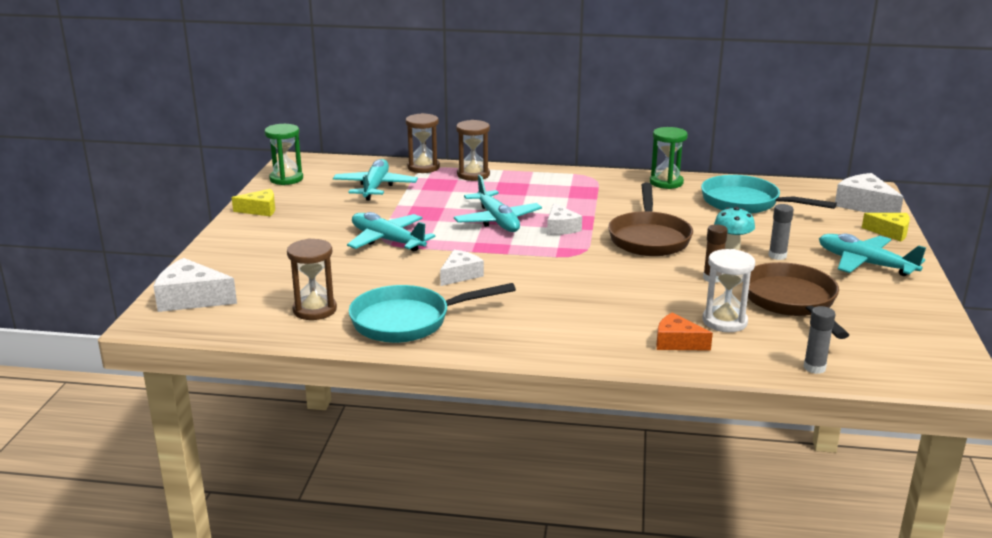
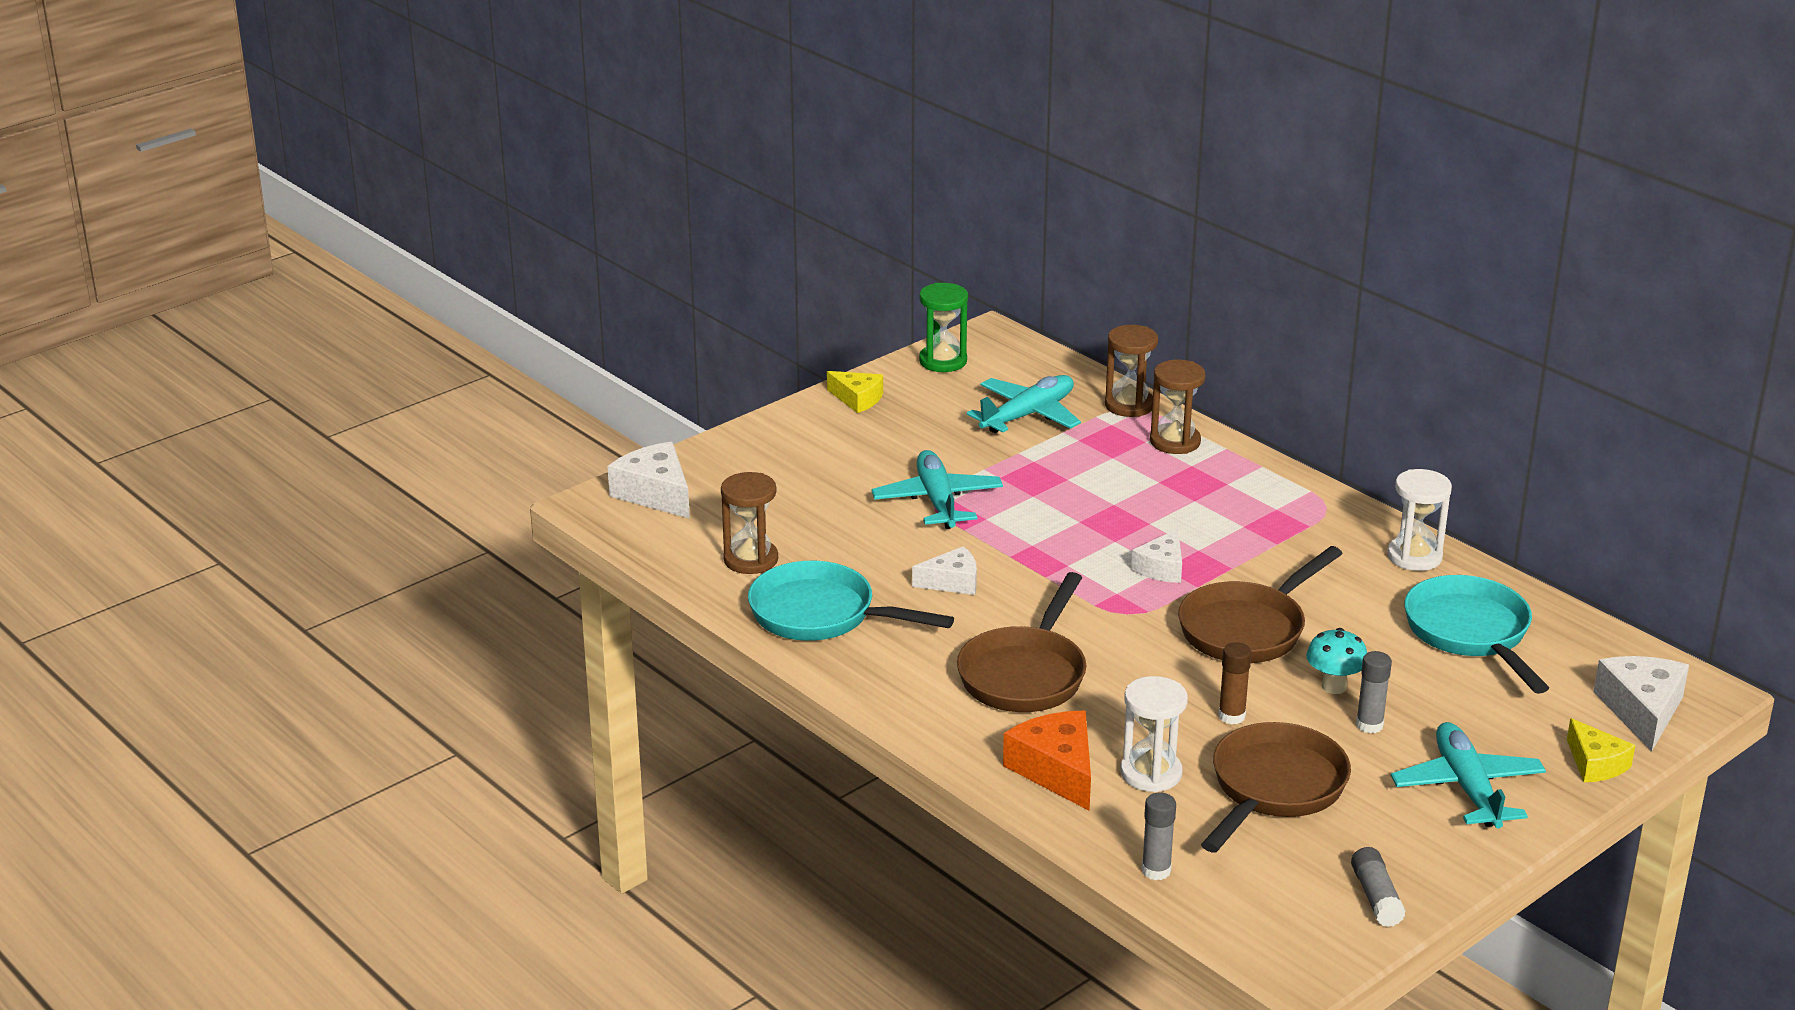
camera: 40 degrees right, 5 degrees up
(497, 221) = (1101, 525): turquoise plane -> none
(577, 303) = (1025, 674): none -> brown pan
(666, 182) = (1414, 556): green hourglass -> white hourglass
(677, 342) = (1056, 770): orange cheese -> orange cheese, size x1.54
(926, 329) = (1376, 897): none -> grey glue stick

